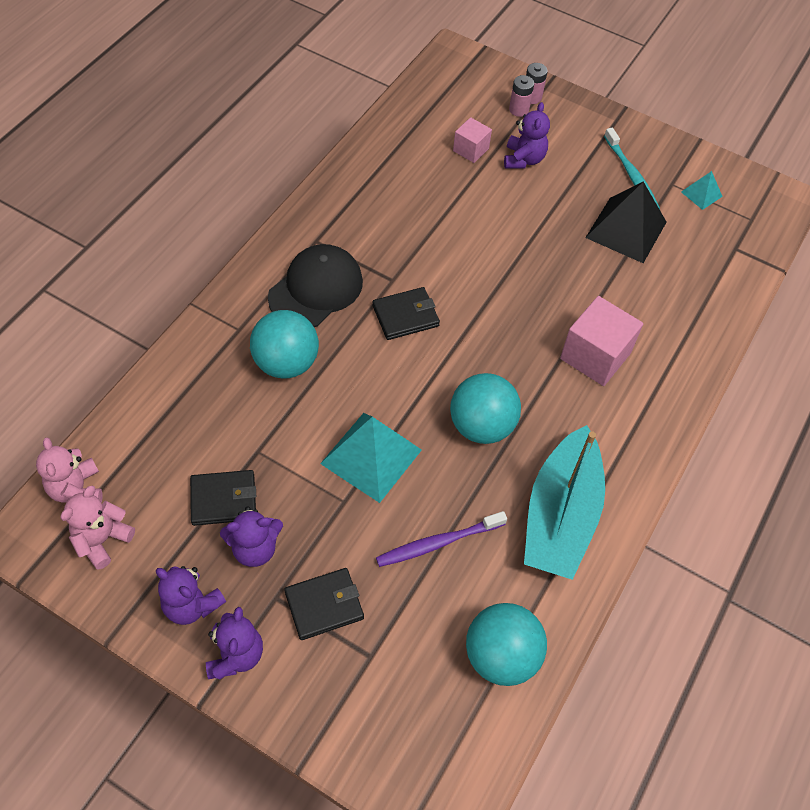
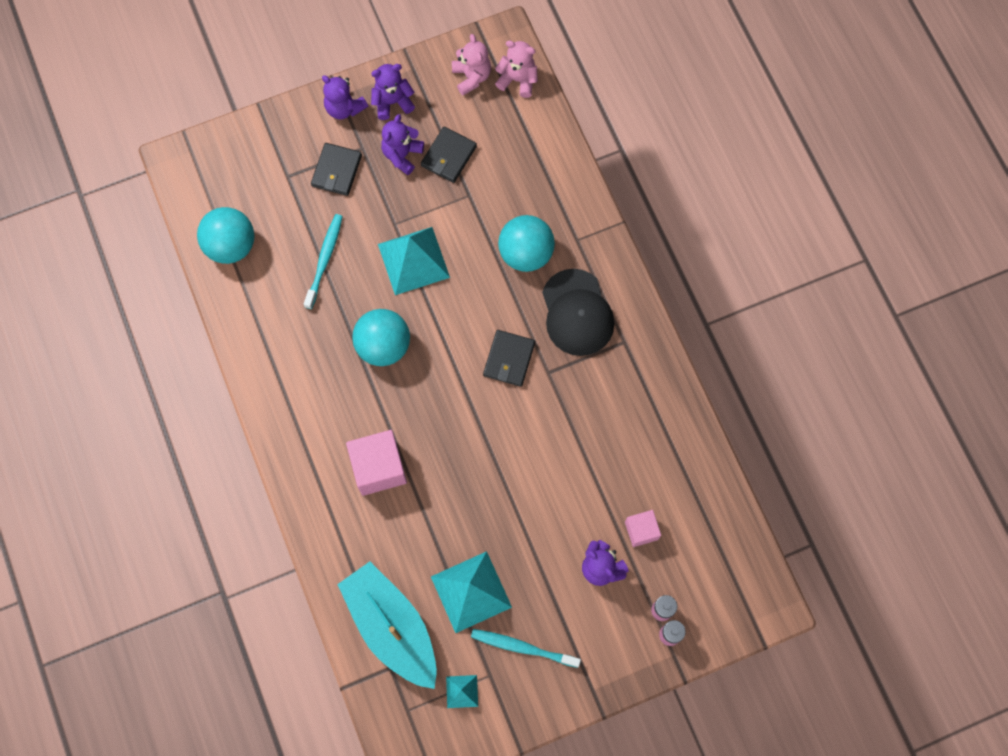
camera: 130 degrees right, 15 degrees up
(437, 543) = (325, 259): purple toothbrush -> turquoise toothbrush
(560, 515) = (284, 347): turquoise boat -> turquoise boat (392, 627)
(626, 230) = (471, 591): black pyramid -> turquoise pyramid

